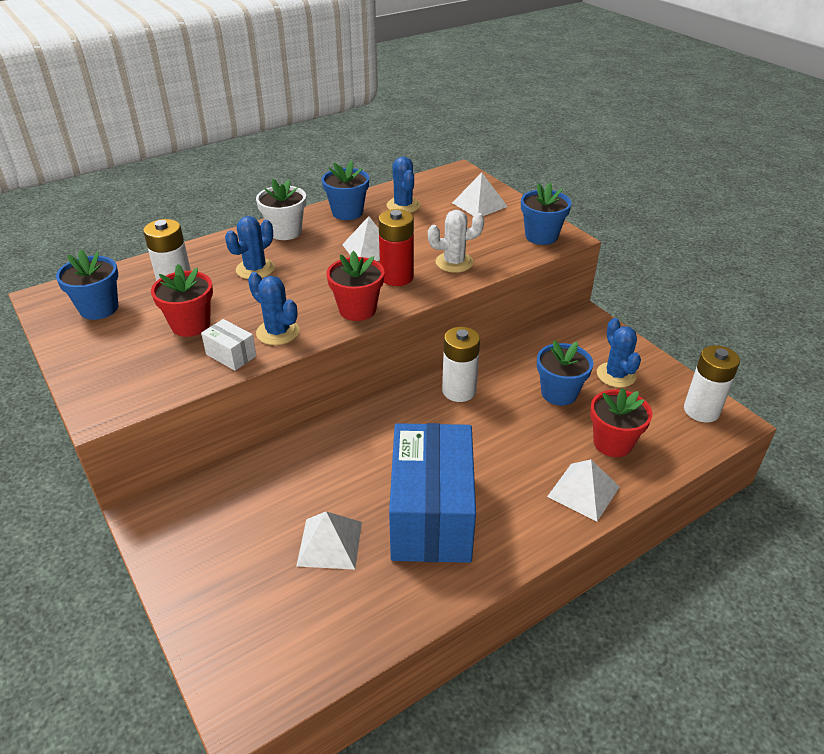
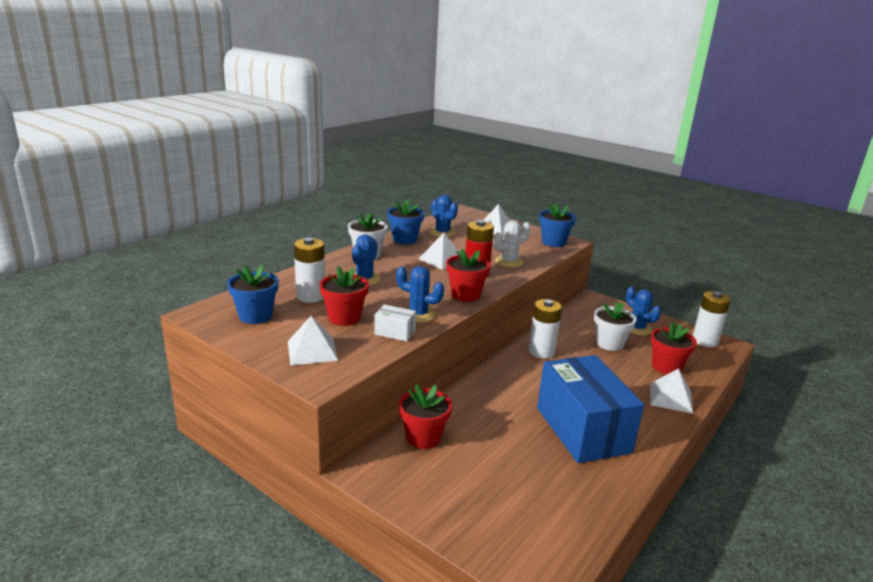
camera: 20 degrees left, 15 degrees down
(238, 486) = (423, 437): none -> red flower pot
(329, 543) = (524, 461): white pyramid -> white pyramid (312, 350)
(559, 393) = (609, 344): blue flower pot -> white flower pot

